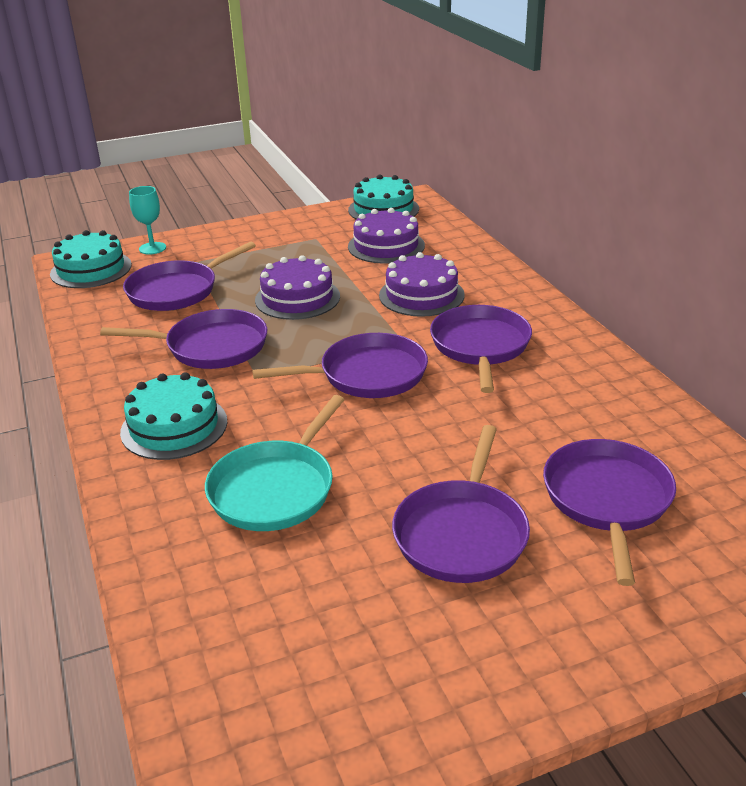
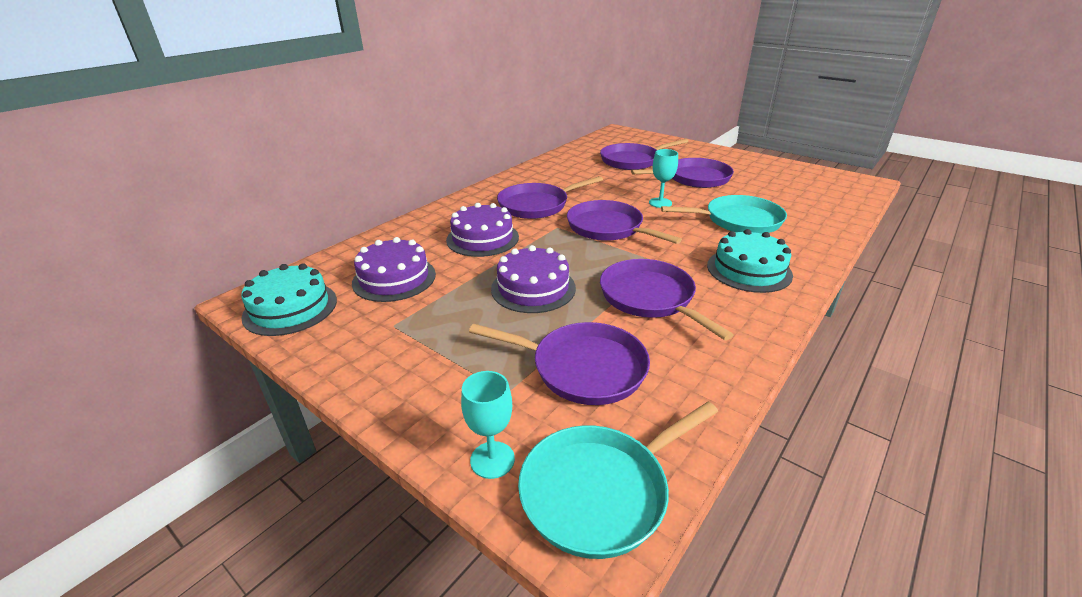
camera: 120 degrees left, 0 degrees up
(91, 269) = (600, 491): turquoise cake -> turquoise pan
(398, 446) = (660, 203): none -> turquoise goblet

